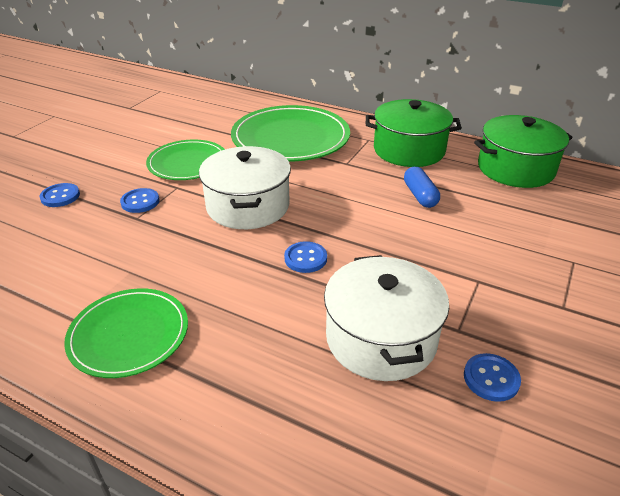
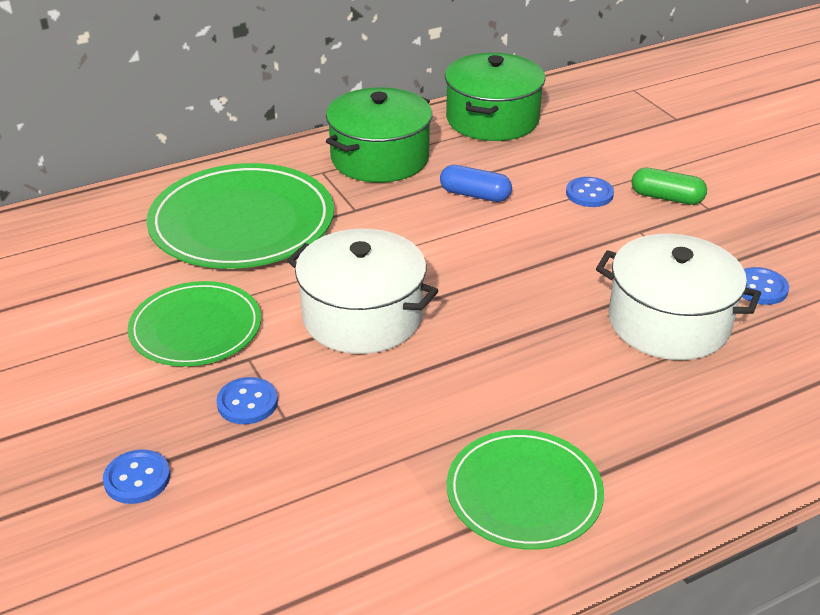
camera: 55 degrees left, 0 degrees up
(305, 258) = (508, 316): blue button -> blue button (589, 194)
(543, 279) = (666, 198): none -> green capsule

